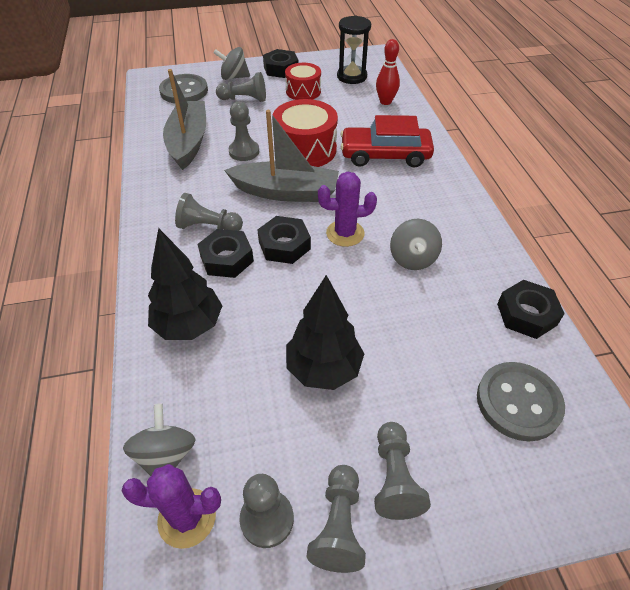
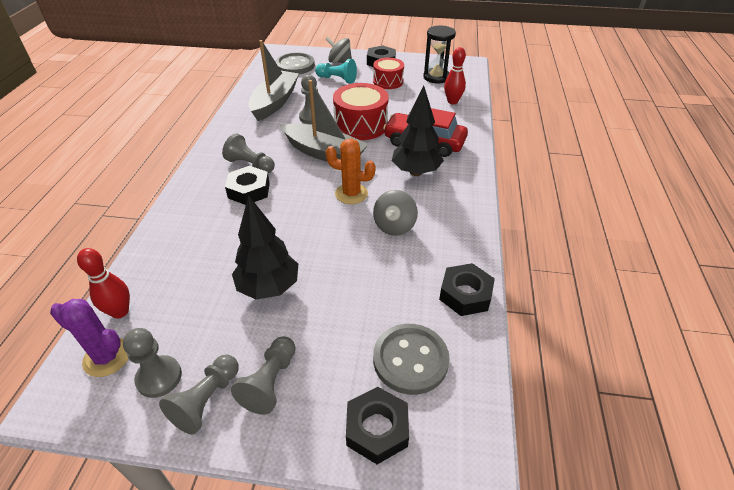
camera: 20 degrees right, 5 degrees down
(166, 455) = (120, 312): grey spinning top -> red bowling pin
(189, 325) = (192, 229): black tree -> black tree (416, 172)
(244, 99) = (337, 79): grey pawn -> turquoise pawn
(284, 245) = (298, 191): black nut -> black nut (377, 429)
(345, 233) = (351, 194): purple cactus -> orange cactus

